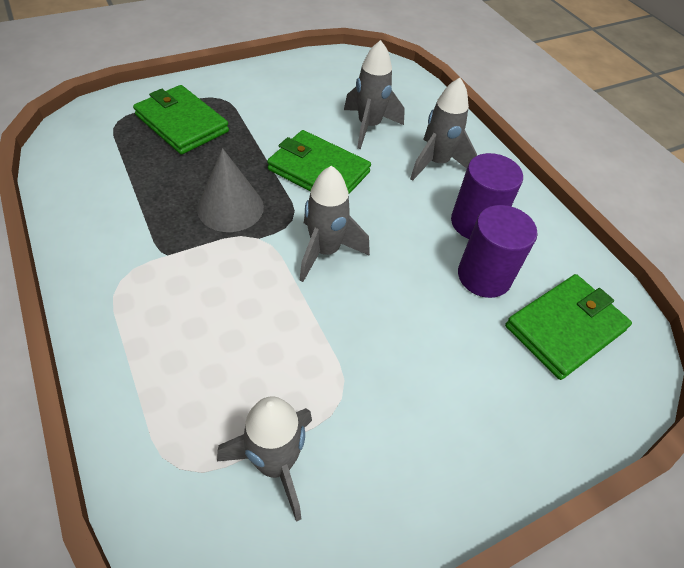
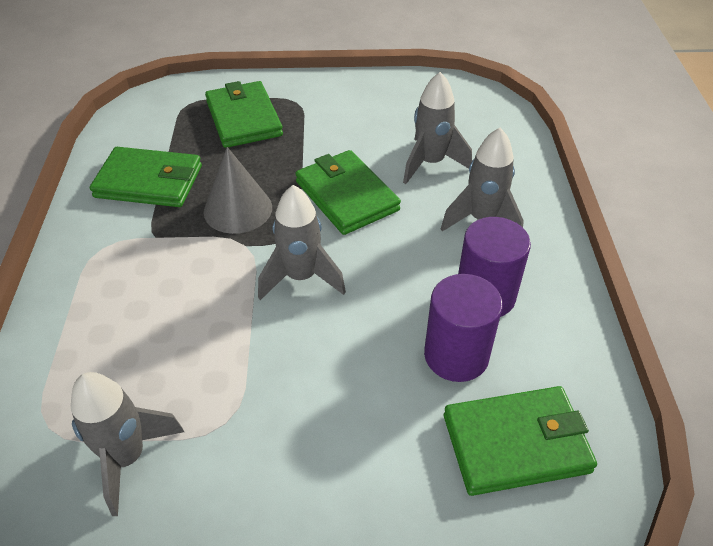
camera: 30 degrees right, 5 degrees down
(126, 204) = (149, 182): none -> green wallet

